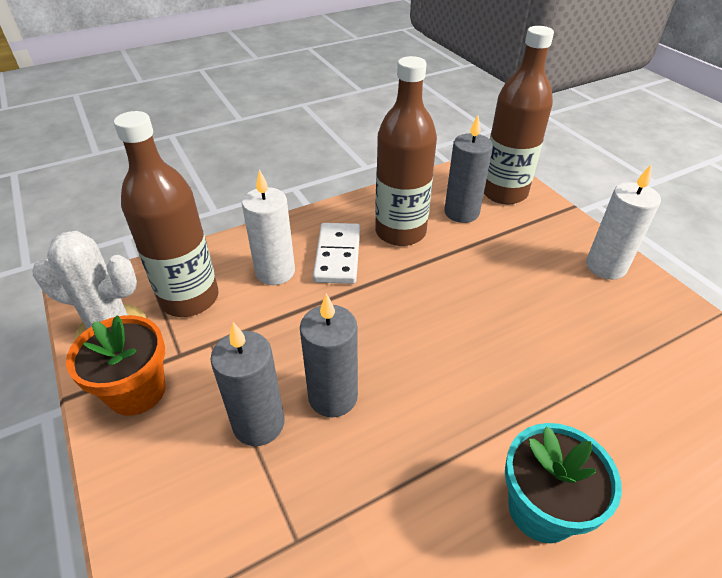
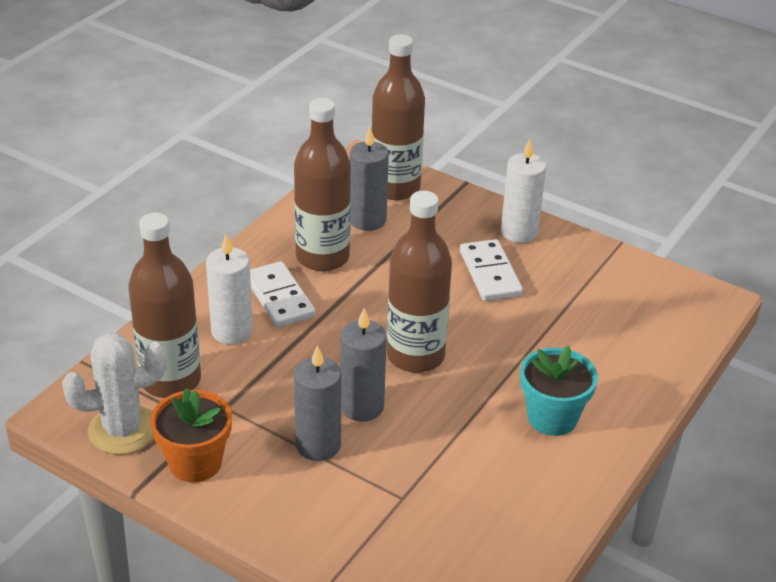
camera: 30 degrees left, 5 degrees down
(424, 360) = (415, 356): none -> brown bottle
(553, 299) = (490, 273): none -> white domino

